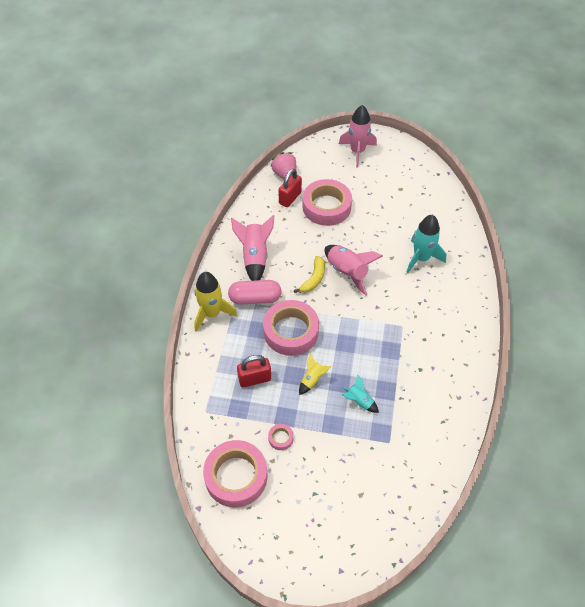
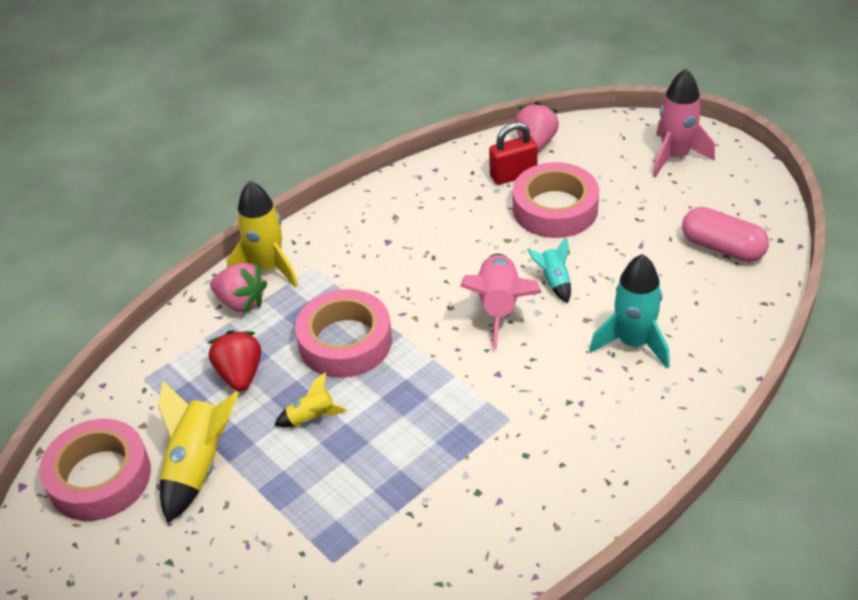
camera: 40 degrees right, 10 degrees down
(216, 340) = (241, 302): none -> pink strawberry
(254, 379) = (240, 374): red padlock -> red strawberry
(255, 257) = (391, 226): pink rocket -> none
(255, 298) = (340, 277): pink capsule -> pink capsule (722, 248)
(280, 438) = (198, 465): pink tape -> yellow rocket
(313, 279) = (443, 291): yellow banana -> none
(359, 401) = (346, 482): turquoise rocket -> turquoise rocket (554, 281)

